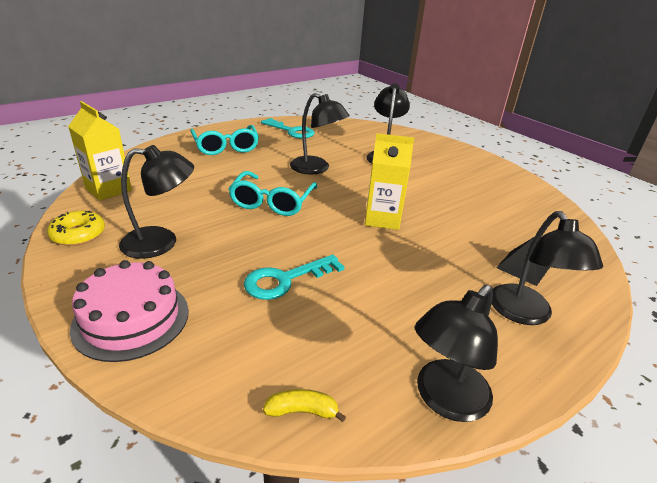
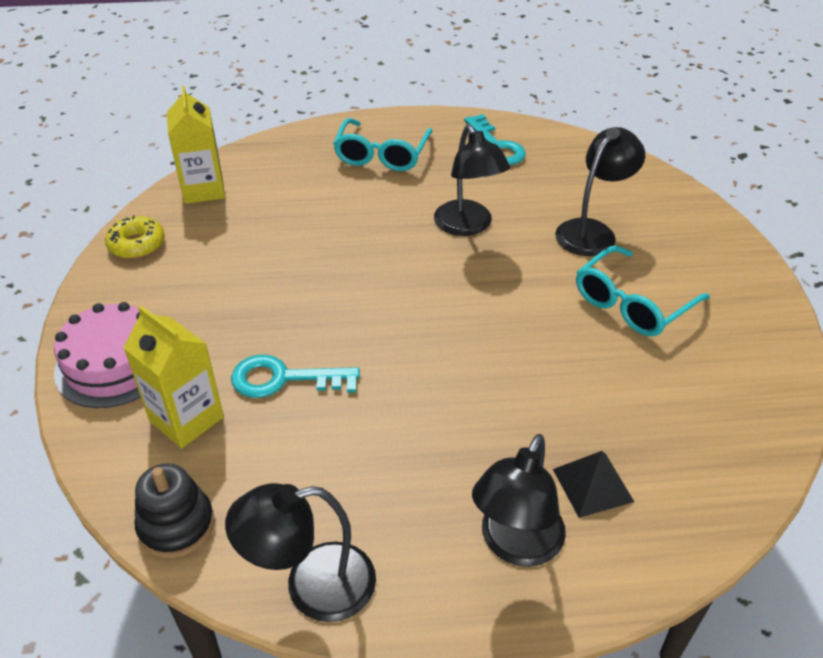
camera: 35 degrees right, 10 degrees up
(161, 242) = (202, 282): black lamp -> none
(272, 202) = (362, 265): turquoise glasses -> turquoise glasses (632, 304)
(302, 411) = (176, 525): yellow banana -> black stacking toy
(382, 219) = (476, 338): yellow carton -> yellow carton (186, 419)

